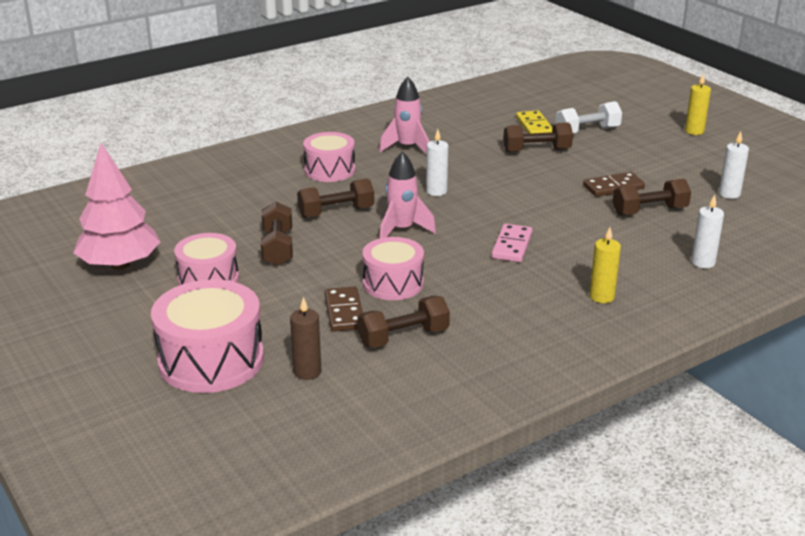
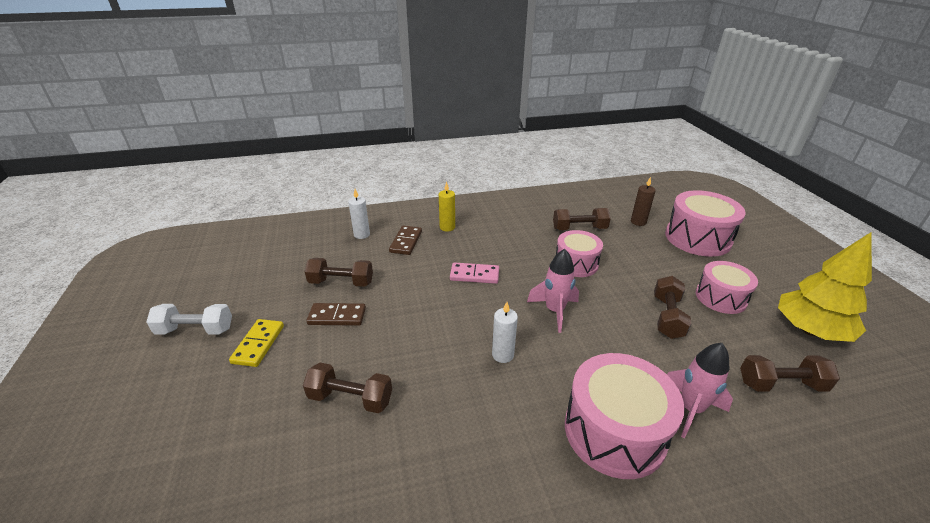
camera: 160 degrees left, 5 degrees up
(120, 265) = (810, 330): pink tree -> yellow tree
(330, 170) = (614, 431): pink drum -> pink drum, size x1.55
(336, 212) = (612, 349): brown dumbbell -> brown dumbbell (781, 384)
(344, 312) = (613, 250): brown domino -> brown domino (406, 242)
(407, 147) = (501, 457): pink rocket -> pink rocket (690, 409)
(512, 246) = (474, 275): pink domino -> pink domino turned 60 degrees clockwise
(534, 126) = (302, 461): yellow domino -> yellow domino (258, 344)
(587, 131) = (253, 424): white dumbbell -> white dumbbell (195, 330)
(694, 131) = (146, 384): yellow candle -> none
(729, 194) = (259, 284): white candle -> none

